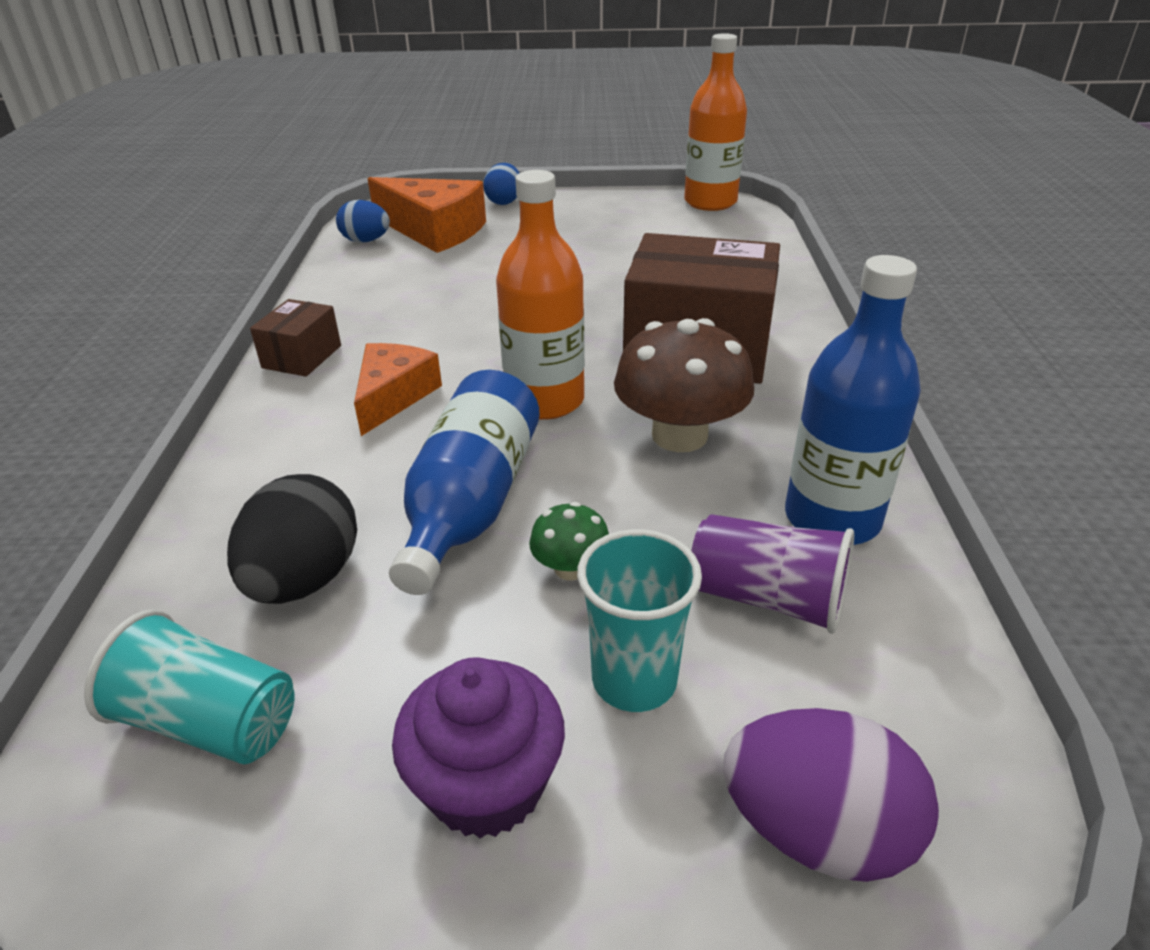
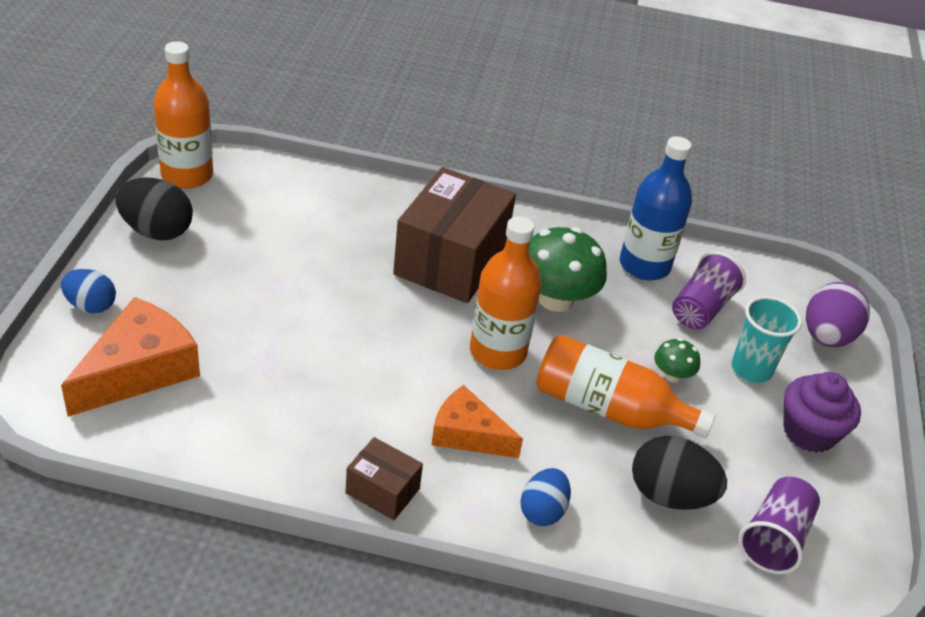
camera: 85 degrees left, 5 degrees up
(209, 721) = (774, 538): turquoise cup -> purple cup
(366, 241) = (135, 428): blue egg -> blue egg (542, 511)
(471, 504) = (609, 408): blue bottle -> orange bottle
(618, 205) = (156, 231): none -> black egg
(679, 435) = (555, 299): brown mushroom -> green mushroom

